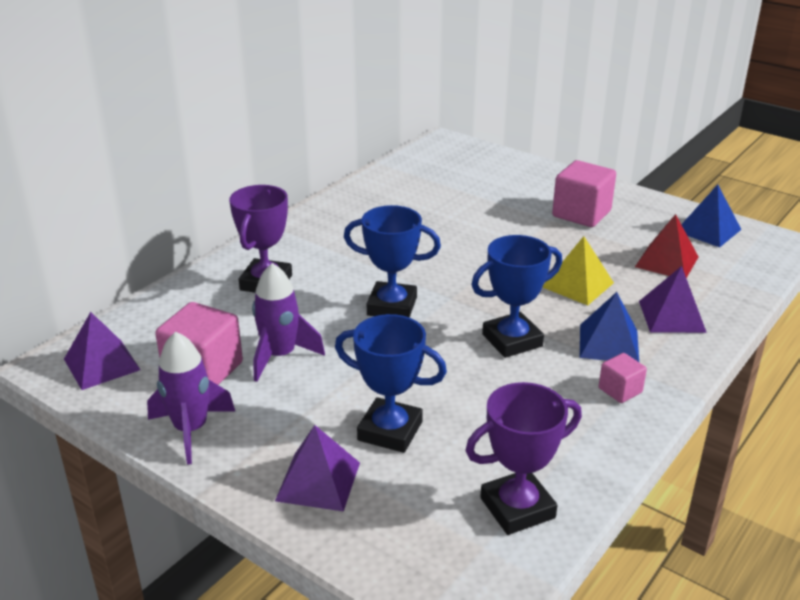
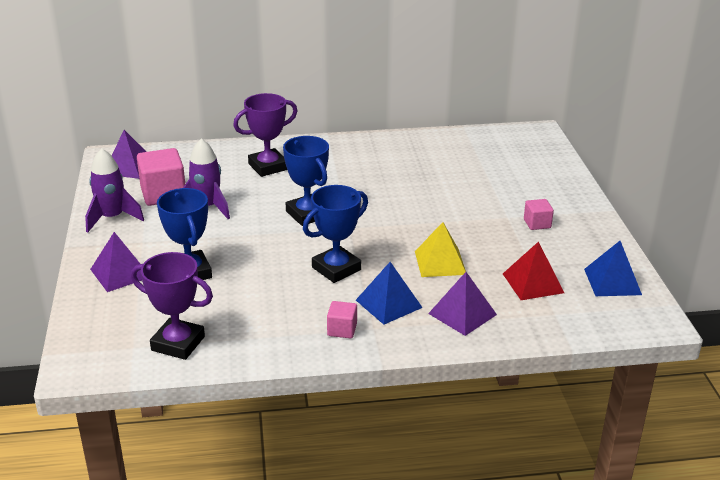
camera: 45 degrees right, 0 degrees up
(512, 340) = (336, 269): blue trophy -> blue trophy turned 60 degrees counterclockwise
(581, 214) = (537, 224): pink cube -> pink cube, size x0.53

